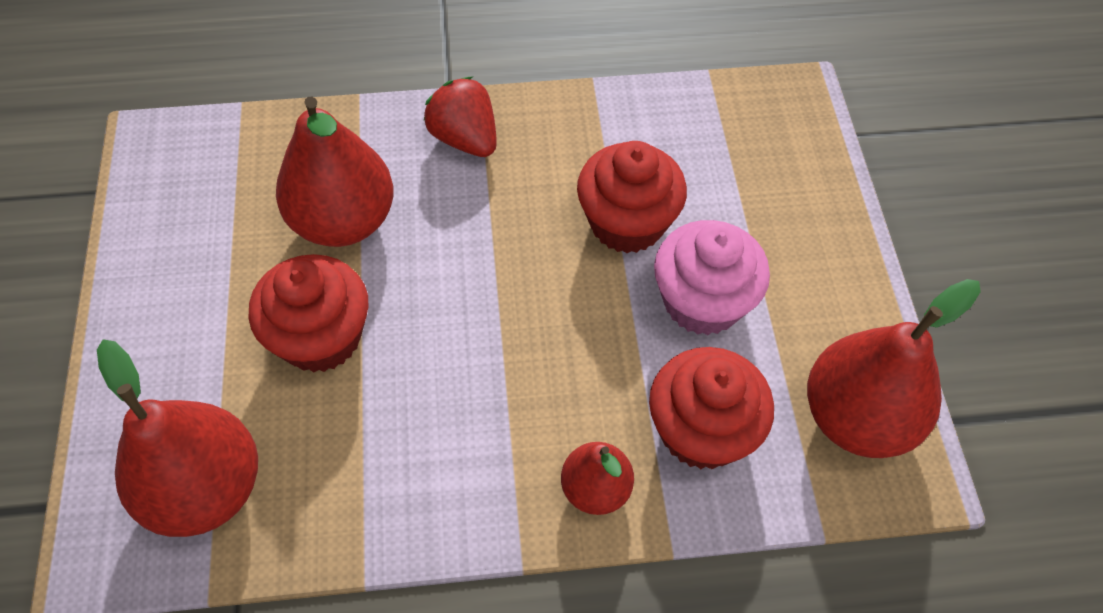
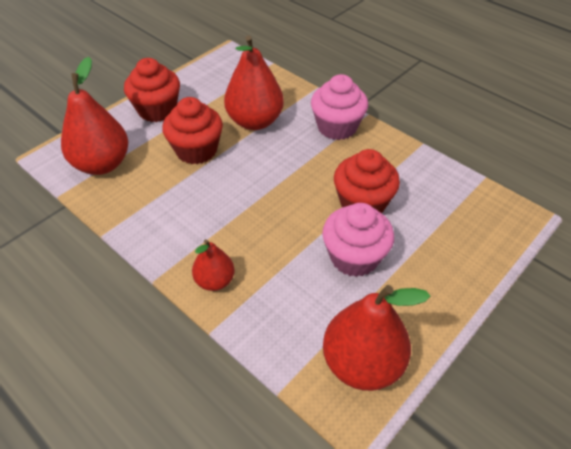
camera: 50 degrees right, 10 degrees down
(465, 138) = (337, 127): red strawberry -> pink cupcake
(701, 430) = (285, 301): red cupcake -> red cupcake (157, 110)

